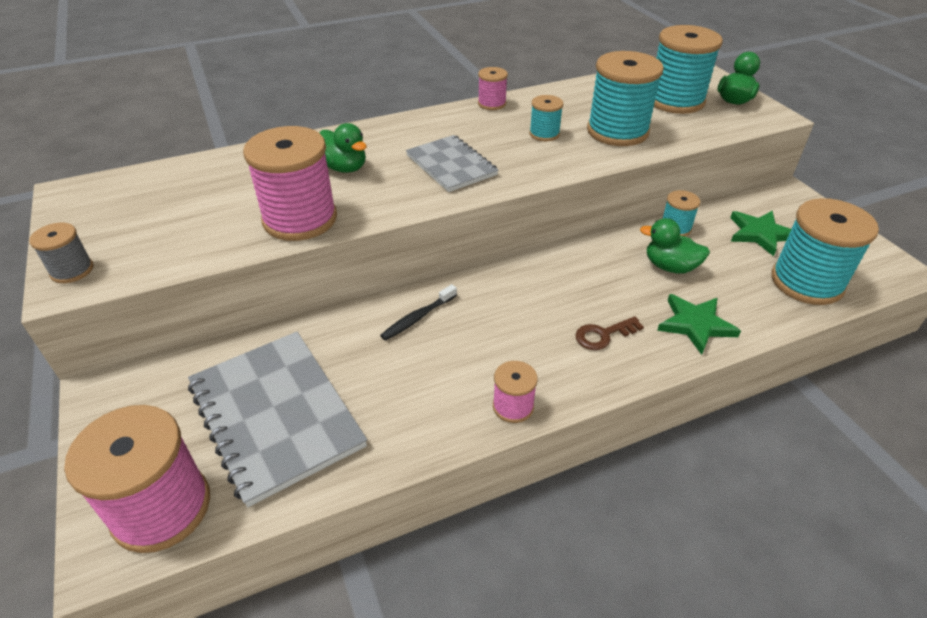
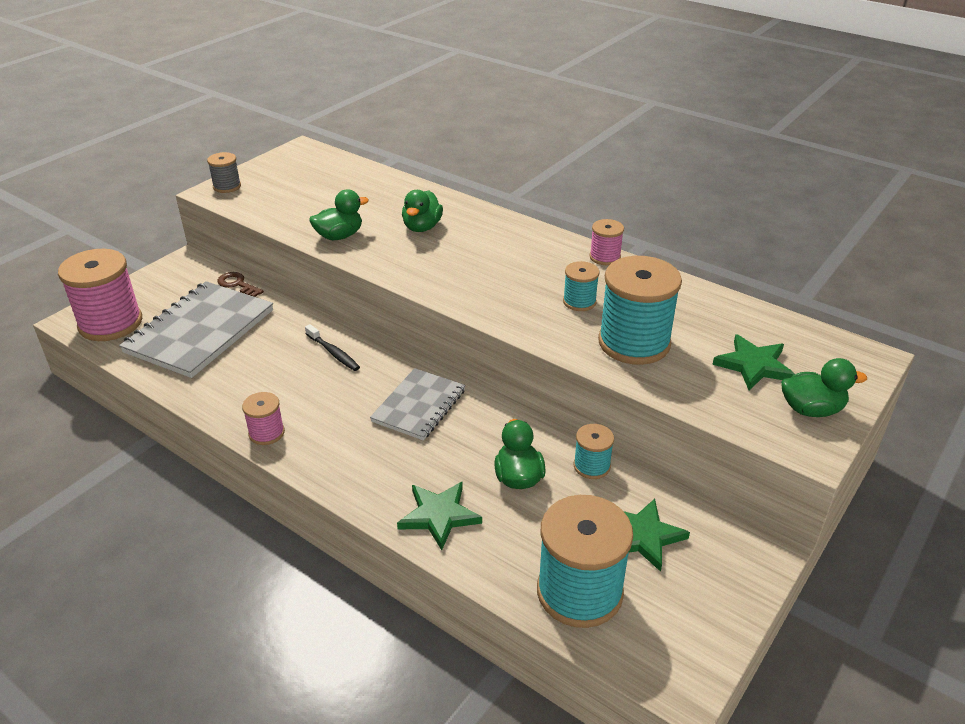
camera: 60 degrees right, 5 degrees down
(300, 219) = (339, 236): pink spool -> green duck
(417, 318) = (333, 353): black toothbrush -> black toothbrush turned 150 degrees counterclockwise
(451, 165) = (473, 272): grey notebook -> grey notebook (419, 406)
(603, 335) = (382, 459): brown key -> brown key (237, 284)
(675, 101) = (753, 365): turquoise spool -> green star

